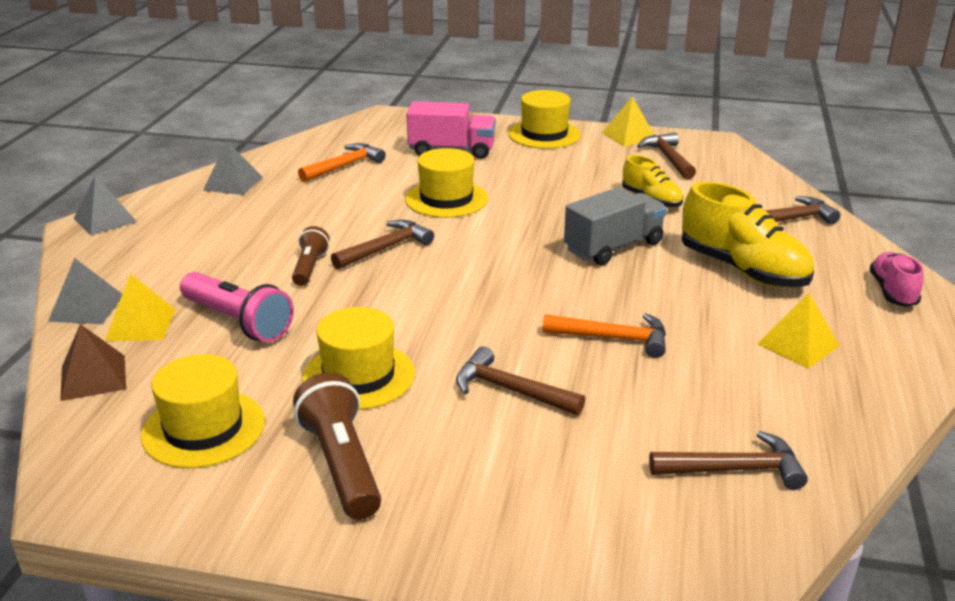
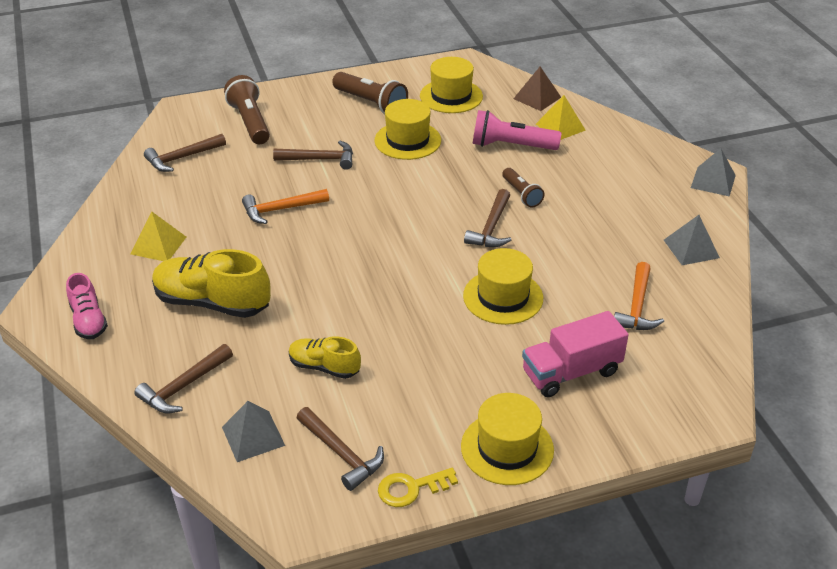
camera: 150 degrees right, 10 degrees up
(86, 308) = (605, 125): grey pyramid -> grey pyramid (253, 436)
(581, 504) = (250, 122): none -> brown flashlight
(613, 247) = (325, 291): grey truck -> none
(628, 136) = (411, 488): yellow pyramid -> yellow key

